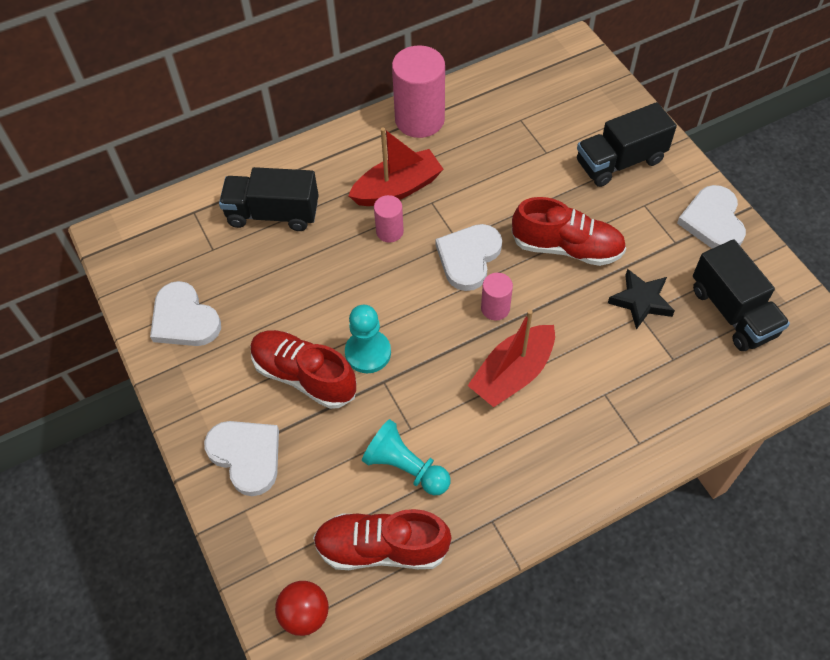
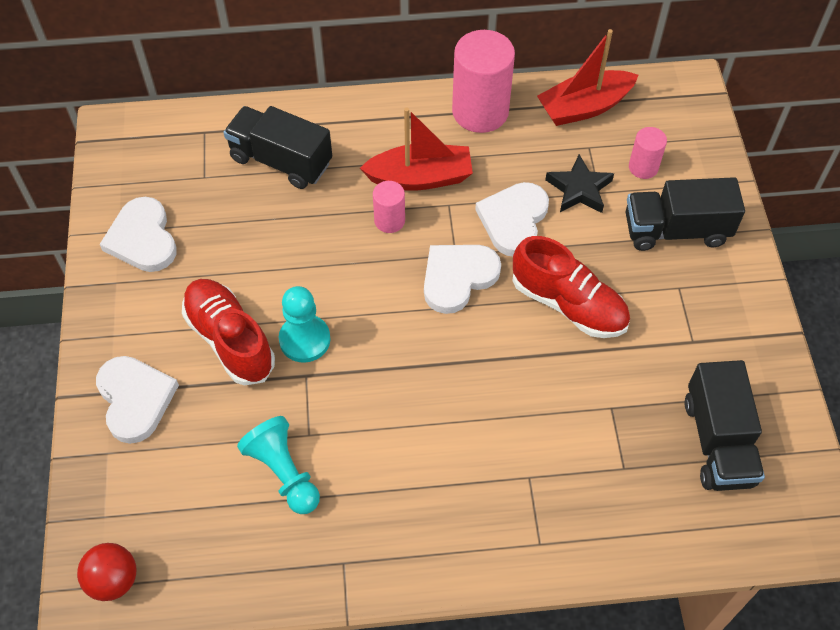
camera: 20 degrees right, 0 degrees up
(382, 548) = (220, 545): red shoe -> none
(495, 308) = (458, 341): pink cylinder -> pink cylinder (643, 167)
(512, 374) = (442, 418): red boat -> red boat (584, 107)
(641, 301) = (620, 392): black star -> black star (579, 189)
(713, 221) = (748, 333): white heart -> white heart (513, 220)

